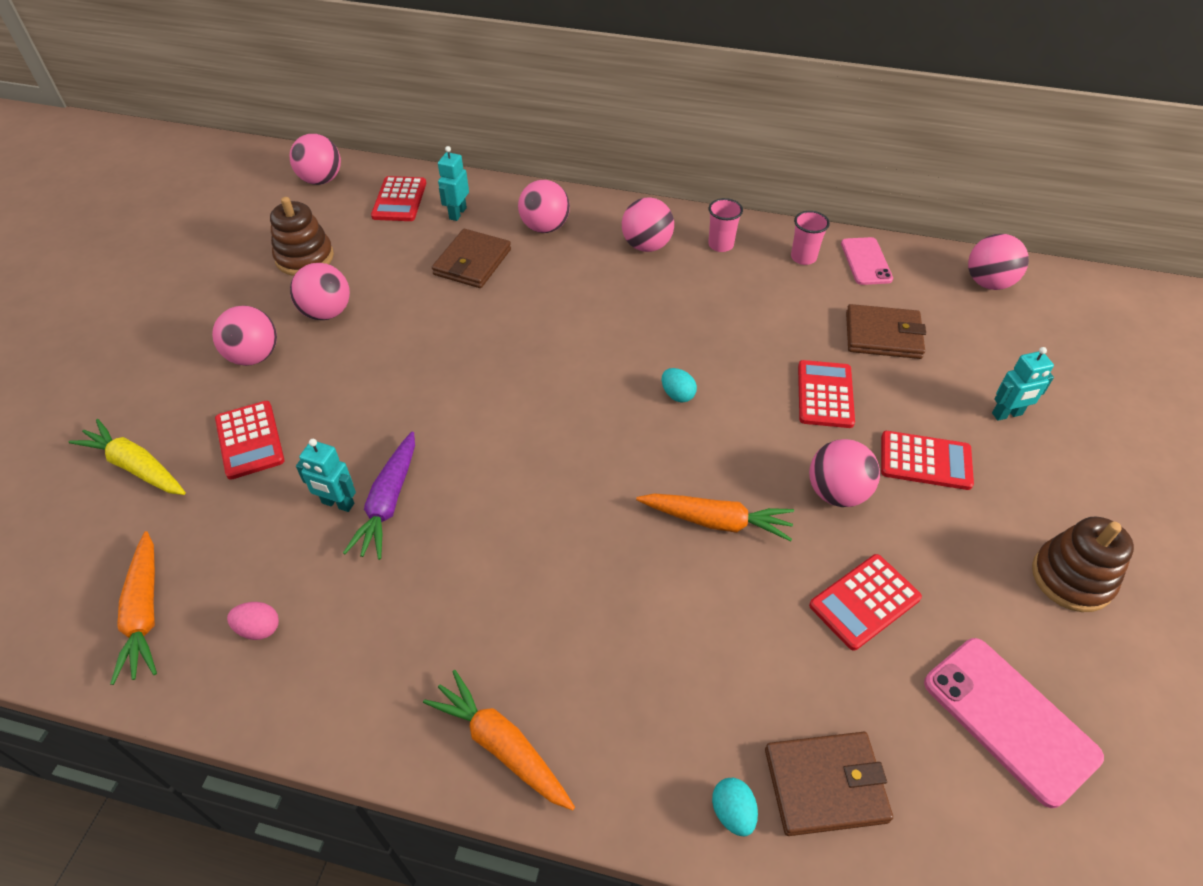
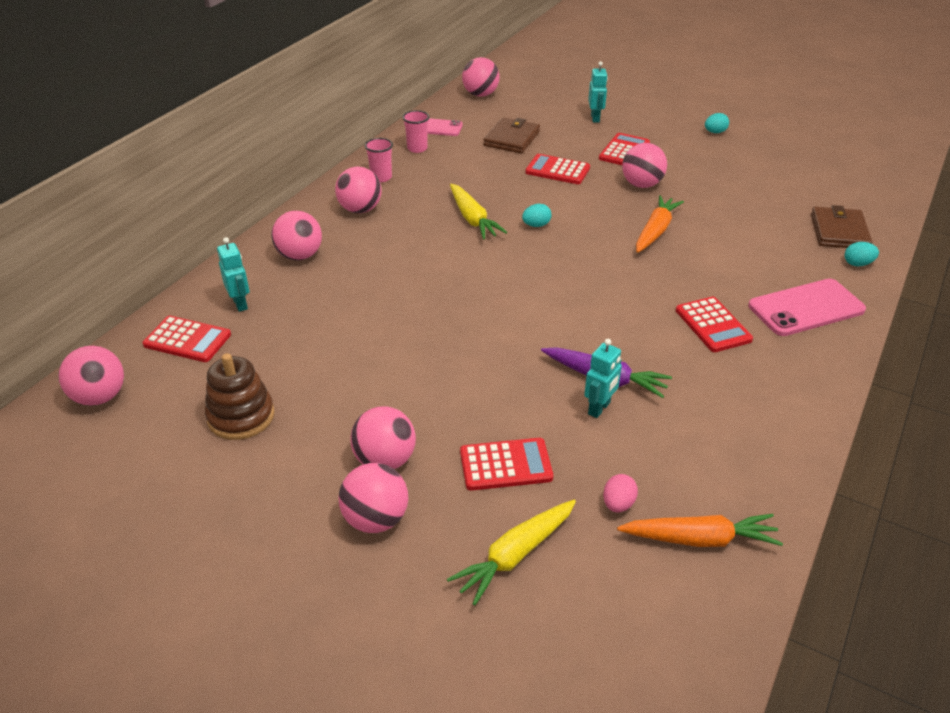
camera: 75 degrees left, 10 degrees down
(259, 629) = (722, 461): pink egg -> pink egg (618, 504)
(327, 312) = (343, 403): pink ball -> pink ball (376, 519)
(457, 213) = (240, 304): turquoise robot -> turquoise robot turned 150 degrees counterclockwise
(472, 262) = (323, 302): brown wallet -> none
(502, 746) = (821, 343): orange carrot -> none
(667, 336) = (472, 219): none -> yellow carrot
(864, 602) = (724, 194): red calculator -> red calculator (713, 325)
(1009, 719) = (799, 171): pink phone -> pink phone (806, 308)
(1071, 578) = (715, 132): brown stacking toy -> turquoise egg

